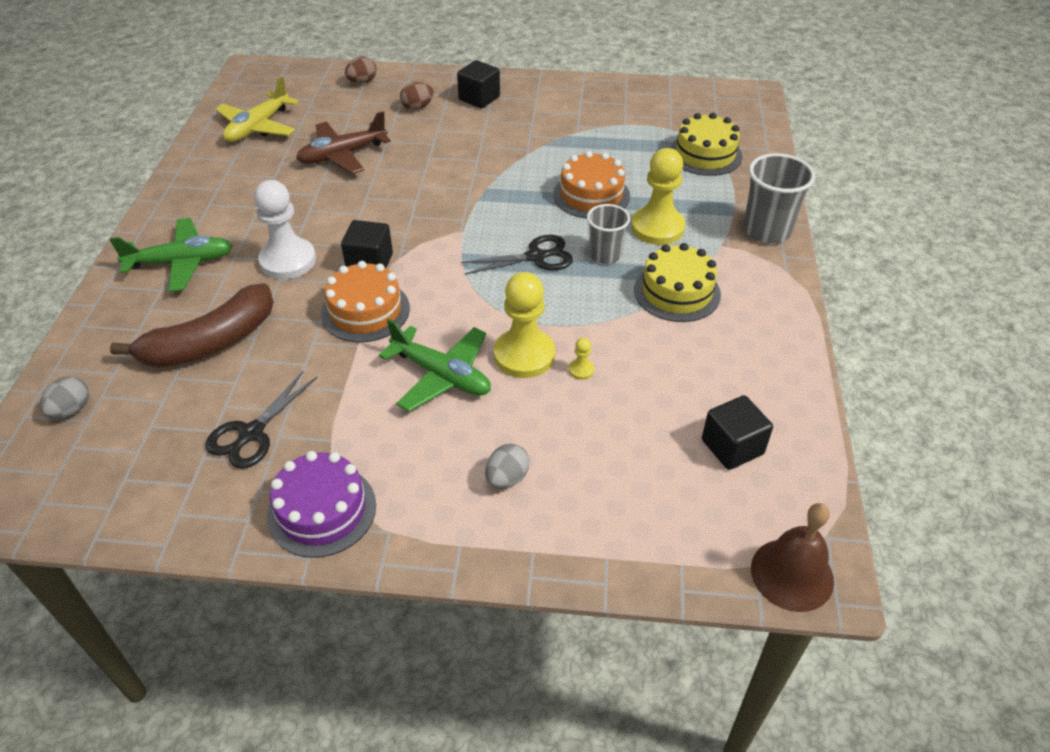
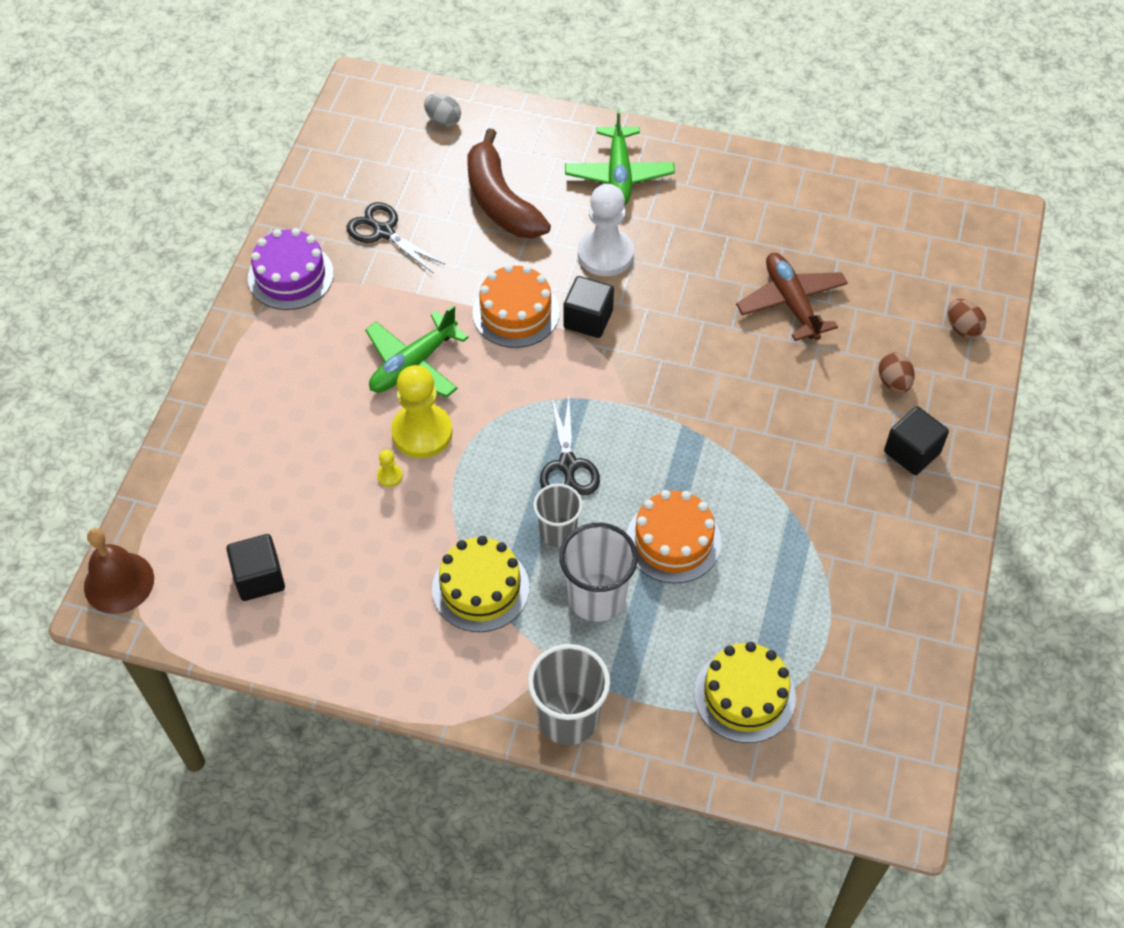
camera: 100 degrees right, 10 degrees up
(258, 127) = (860, 226): yellow plane -> none
(507, 478) = (281, 399): grey egg -> none
(657, 228) = (596, 597): yellow pawn -> white cup

